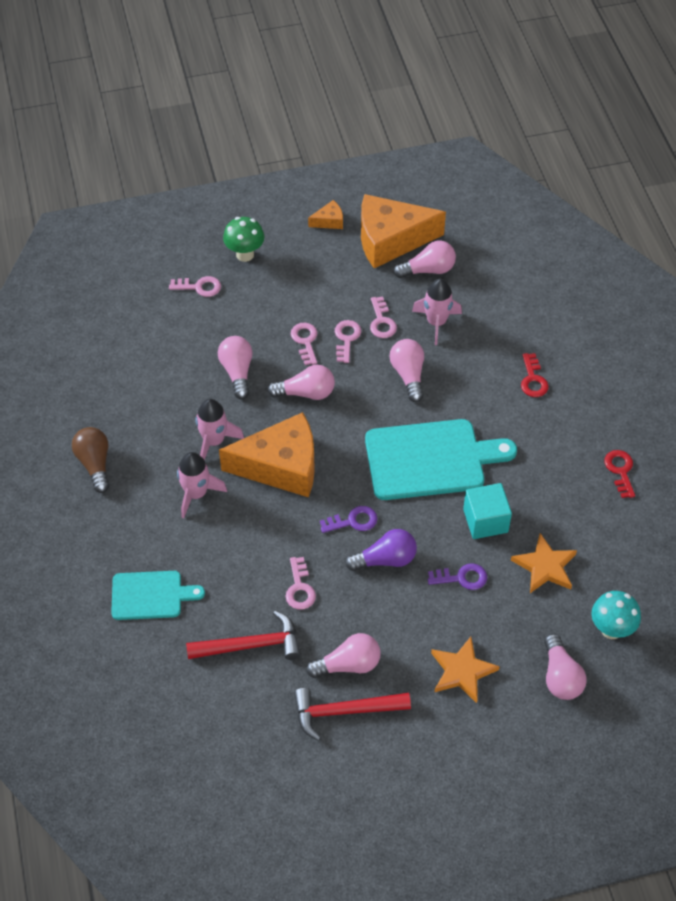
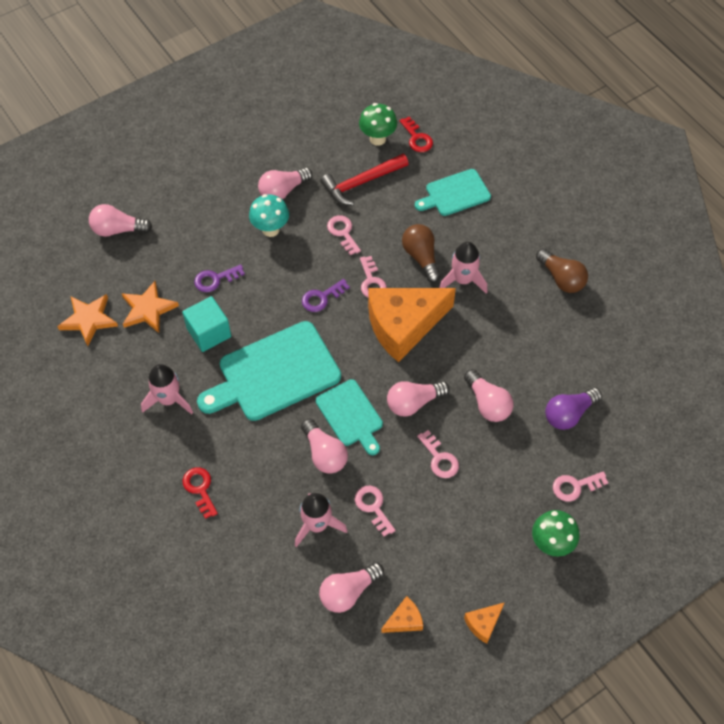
camera: 160 degrees right, 5 degrees up
(204, 700) = (377, 139): none -> green mushroom
(214, 441) = (473, 330): pink rocket -> pink rocket (168, 399)
(227, 532) = (421, 257): none -> brown light bulb
(344, 712) = (273, 160): red hammer -> none
(346, 339) = (400, 475): pink key -> pink key (372, 281)
(370, 400) = (351, 415): none -> turquoise cutting board
(385, 559) = (283, 275): purple light bulb -> purple light bulb (569, 414)
(390, 240) = (404, 620): orange cheese -> orange cheese, size x0.42
(462, 671) = (195, 211): orange star -> orange star (89, 320)
(560, 676) = (118, 230): pink light bulb -> pink light bulb turned 60 degrees counterclockwise
(611, 629) = (83, 275): turquoise mushroom -> turquoise mushroom (270, 229)
(620, 471) = (96, 417): red key -> red key (417, 138)

